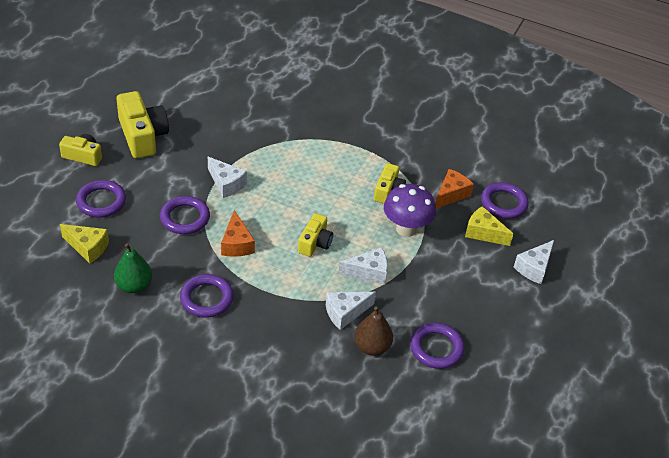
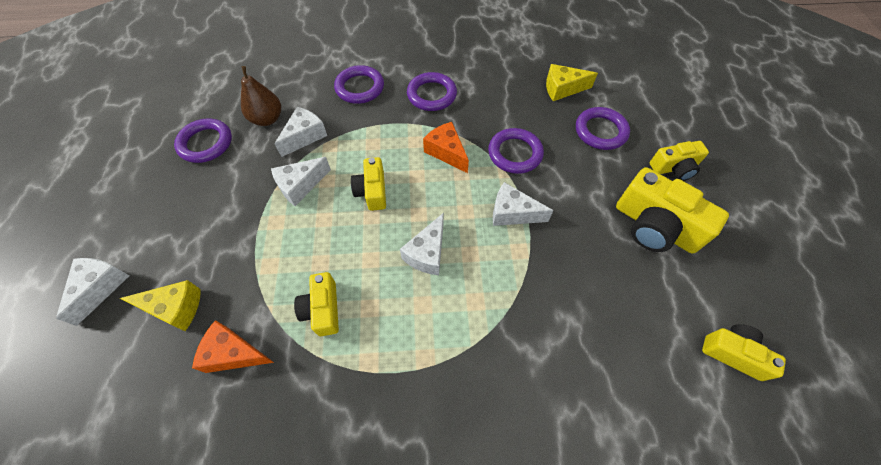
camera: 155 degrees right, 15 degrees up
(134, 286) = (496, 78): green pear -> none
(175, 77) = (733, 353): none -> yellow camera
(303, 189) = (427, 253): none -> white cheese
(406, 229) = (278, 261): purple mushroom -> none
(451, 194) = (234, 353): orange cheese -> orange cheese turned 90 degrees clockwise
(503, 203) = (150, 381): purple ring -> purple ring (360, 88)

